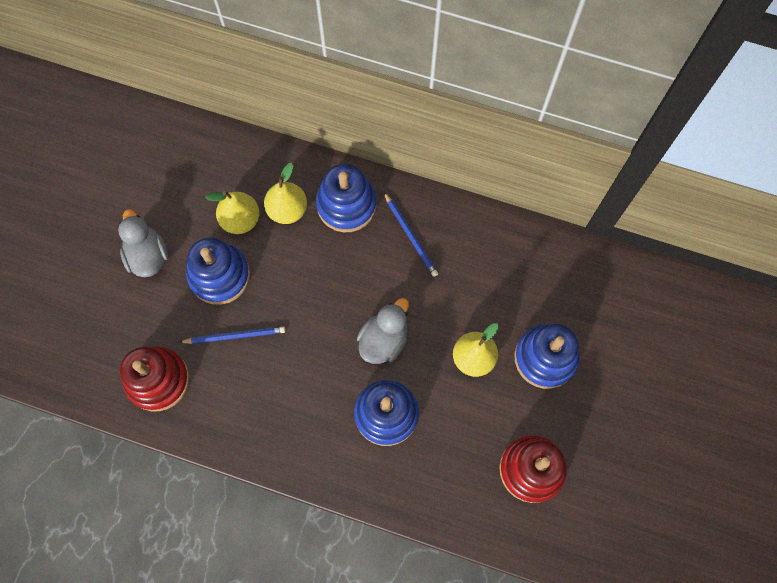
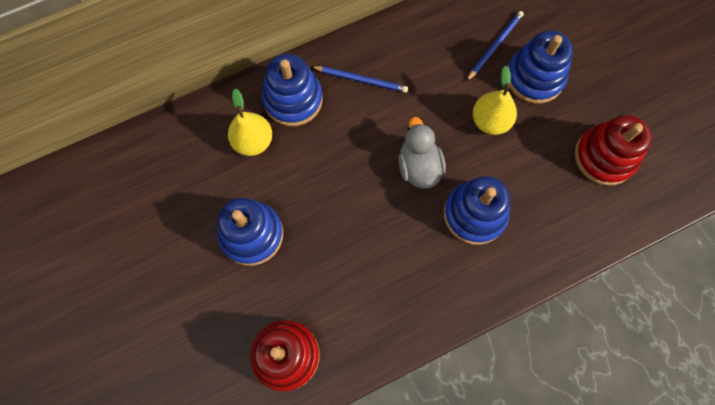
camera: 45 degrees left, 0 degrees up
(148, 256) = (179, 273): grey duck -> none
(235, 336) = (310, 266): blue pencil -> blue pencil (495, 46)
(240, 220) = (225, 180): yellow pear -> none

